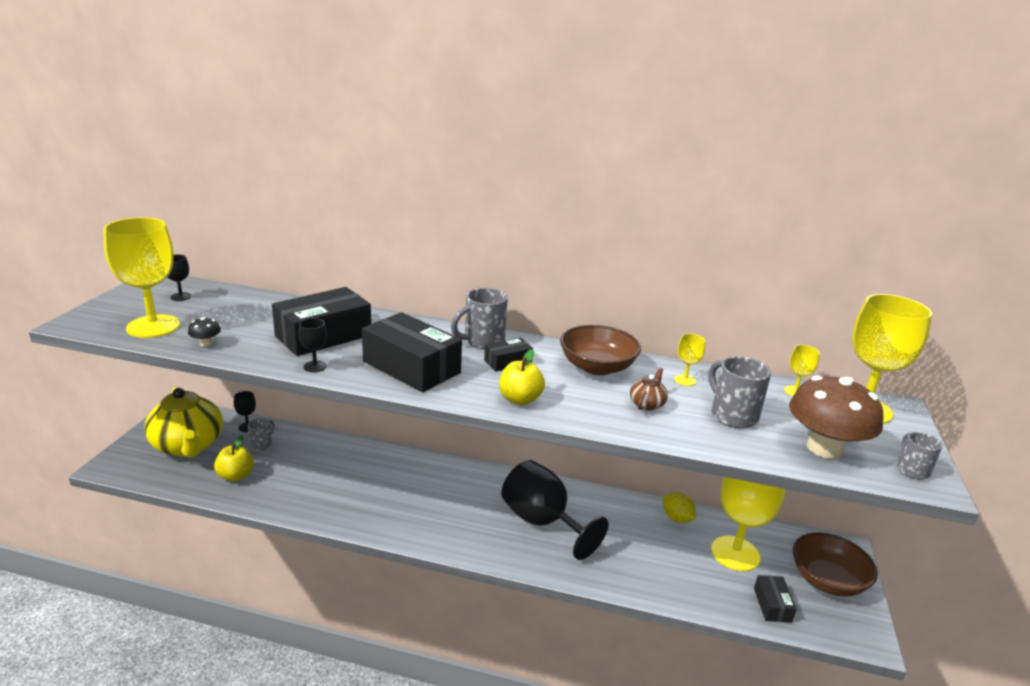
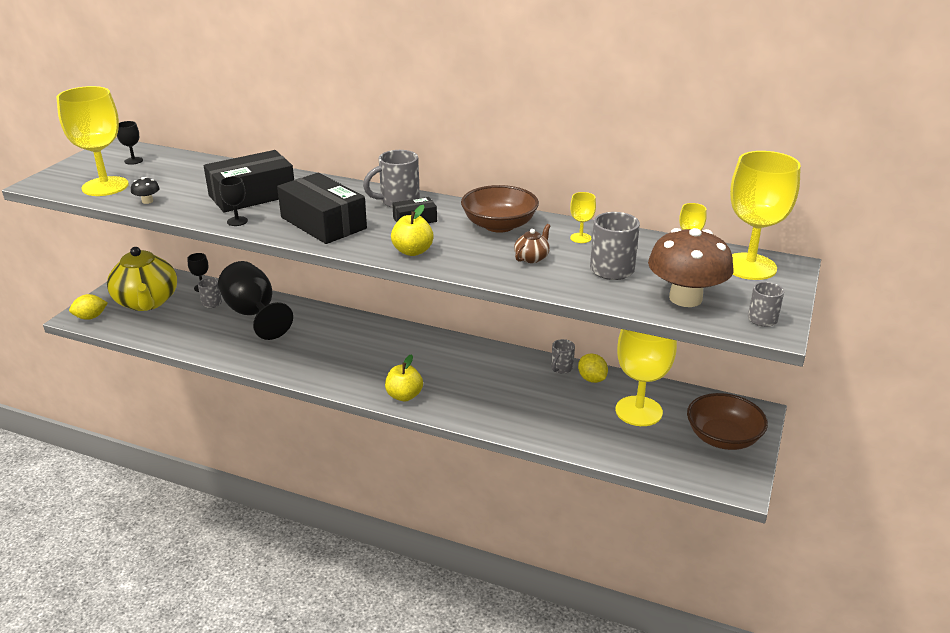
camera: 10 degrees right, 5 degrees up
(125, 466) = (90, 317): none -> yellow lemon
(236, 476) = (185, 328): yellow apple -> yellow apple (404, 396)
(542, 522) = (458, 377): black goblet -> black goblet (254, 314)
(643, 507) = (561, 368): none -> grey mug
(772, 605) = (657, 454): black box -> none

